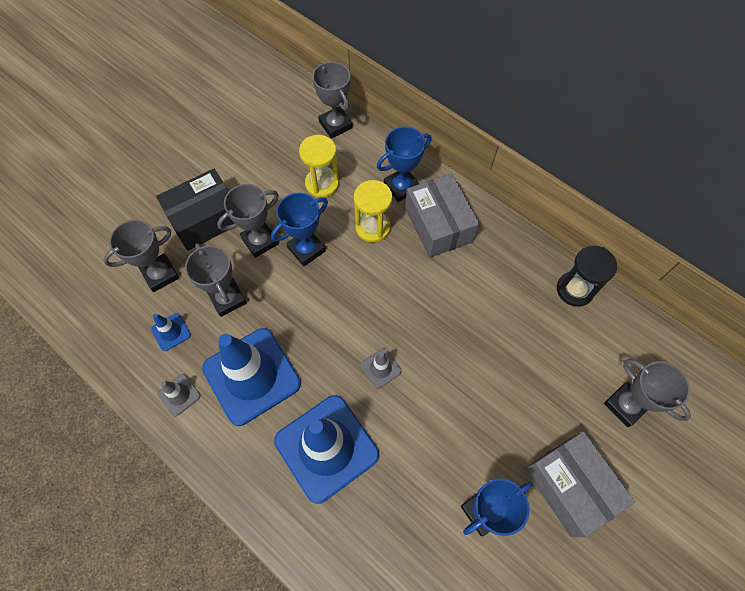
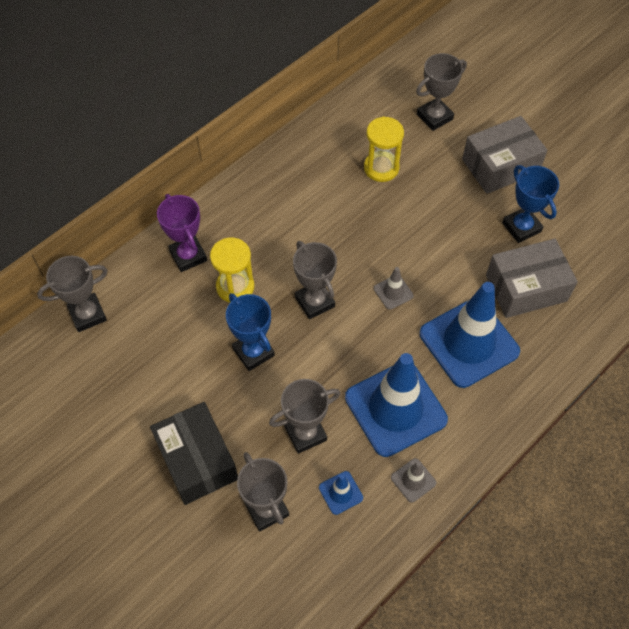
camera: 85 degrees left, 5 degrees down
(260, 241) = (236, 399): grey trophy -> grey trophy (314, 302)
(322, 184) = (169, 333): yellow hourglass -> yellow hourglass (381, 168)
(401, 187) = (188, 256): blue trophy -> purple trophy
(438, 225) = (241, 227): grey box -> grey box (526, 288)
(574, 290) = (326, 130): black hourglass -> none

